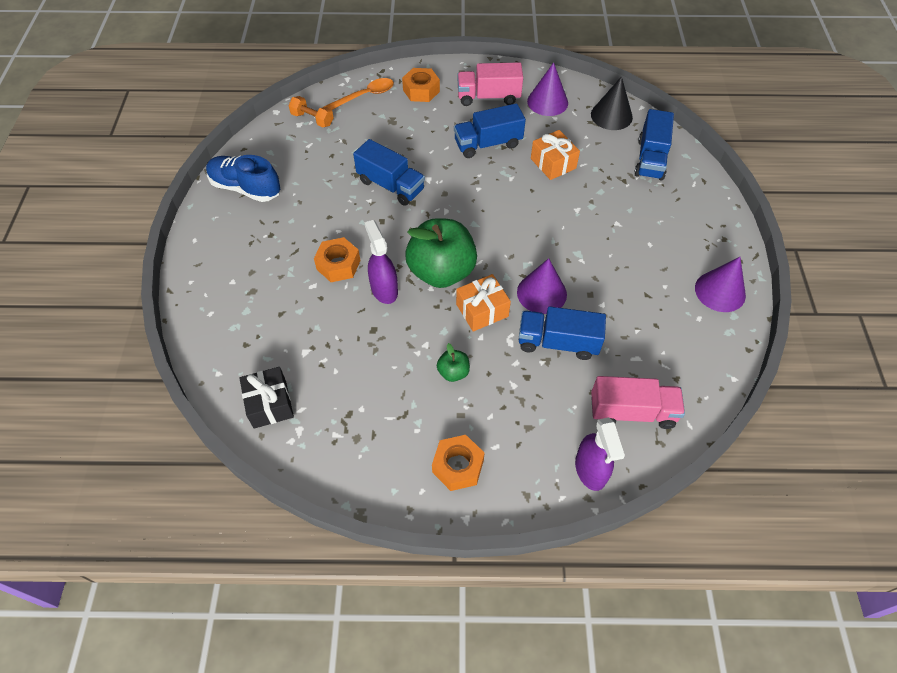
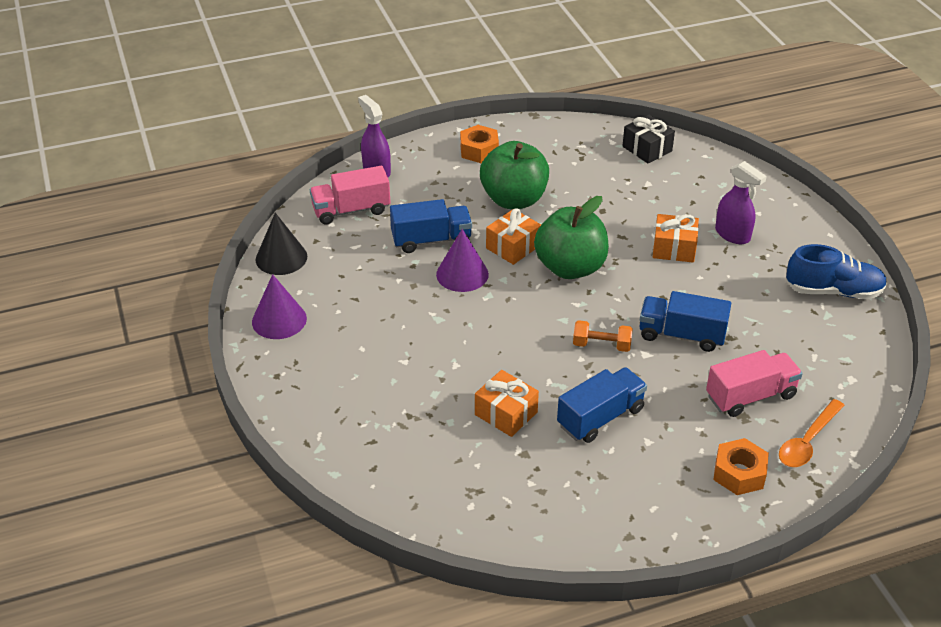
camera: 160 degrees right, 15 degrees down
(312, 119) = (841, 389): orange dumbbell -> orange dumbbell (601, 345)
(338, 265) = (674, 248): orange nut -> orange gift
(384, 289) = (615, 240): purple spray bottle -> purple spray bottle (732, 235)
(453, 372) = (514, 199): green apple -> green apple, size x2.31
(488, 97) = (639, 490): pink truck -> pink truck (750, 396)
(547, 102) = (552, 507): purple cone -> none
(611, 115) = (452, 509): black cone -> black cone (281, 258)
(650, 159) = (382, 454): blue truck -> none

